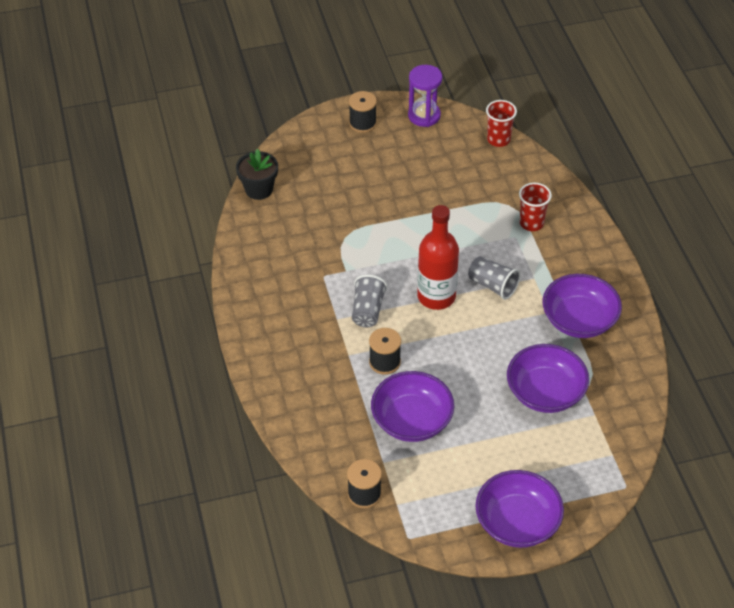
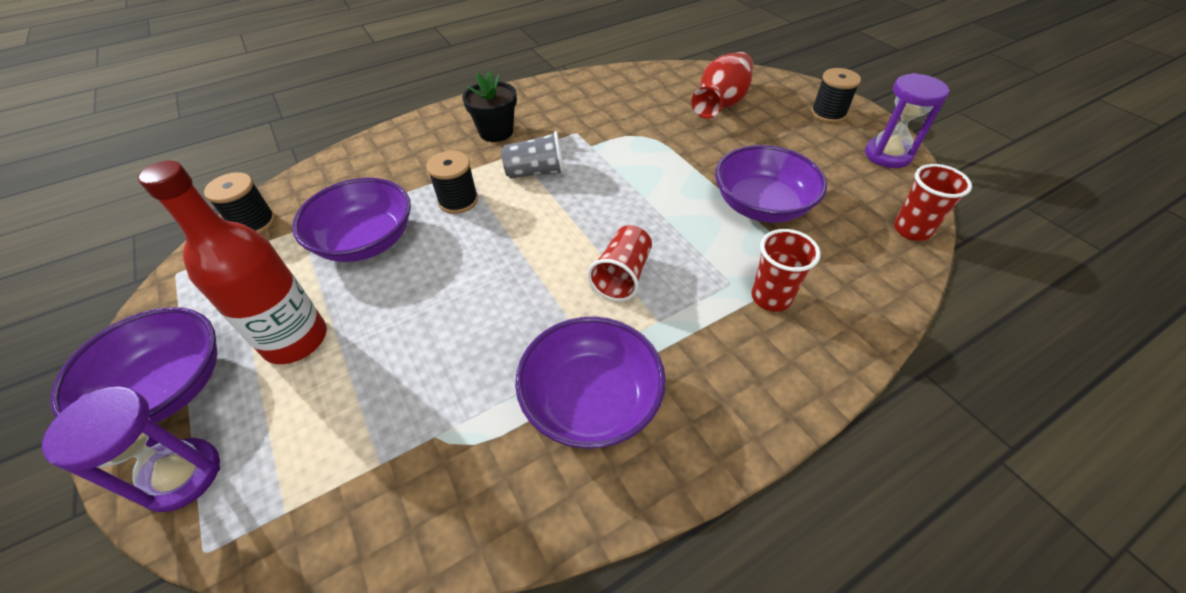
camera: 75 degrees right, 0 degrees up
(259, 189) = (676, 73): black flower pot -> black flower pot (496, 132)
(320, 177) = (721, 103): none -> red vase
(436, 296) = (579, 224): red bottle -> red bottle (295, 340)
(493, 285) = (622, 276): grey cup -> red cup
(545, 392) = (424, 379): purple bowl -> purple bowl (761, 205)
(581, 504) = (182, 476): none -> purple hourglass

